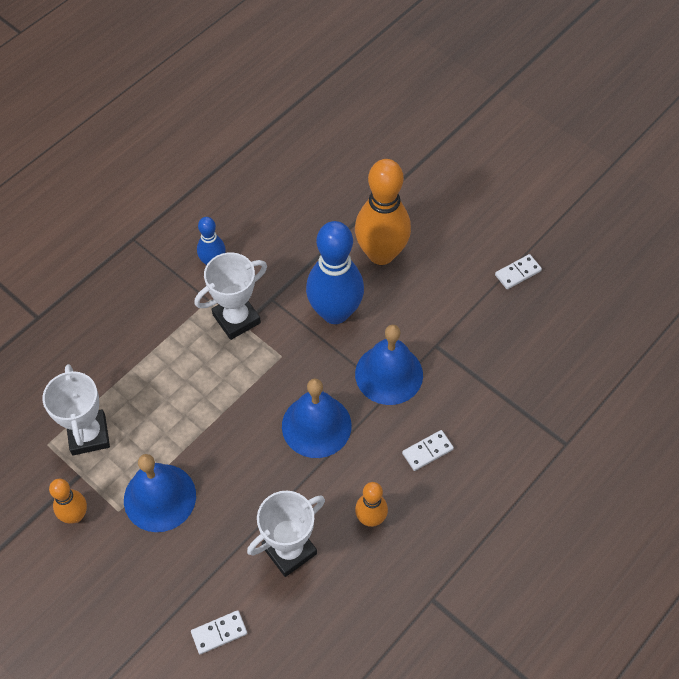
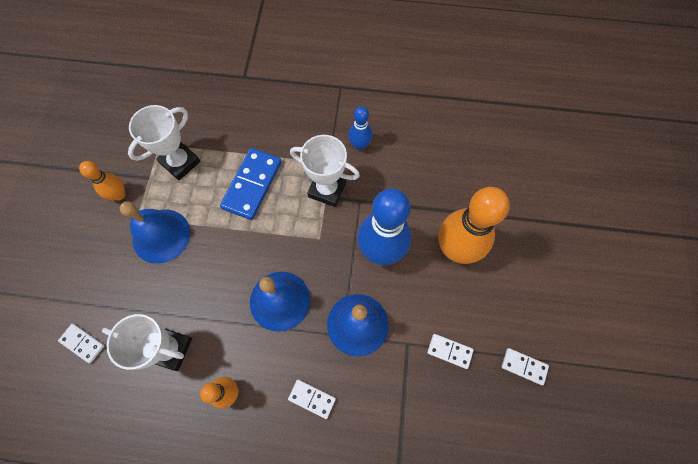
camera: 55 degrees right, 10 degrees up
(175, 381) = (252, 185): none -> blue domino
(466, 318) = (449, 351): none -> white domino

